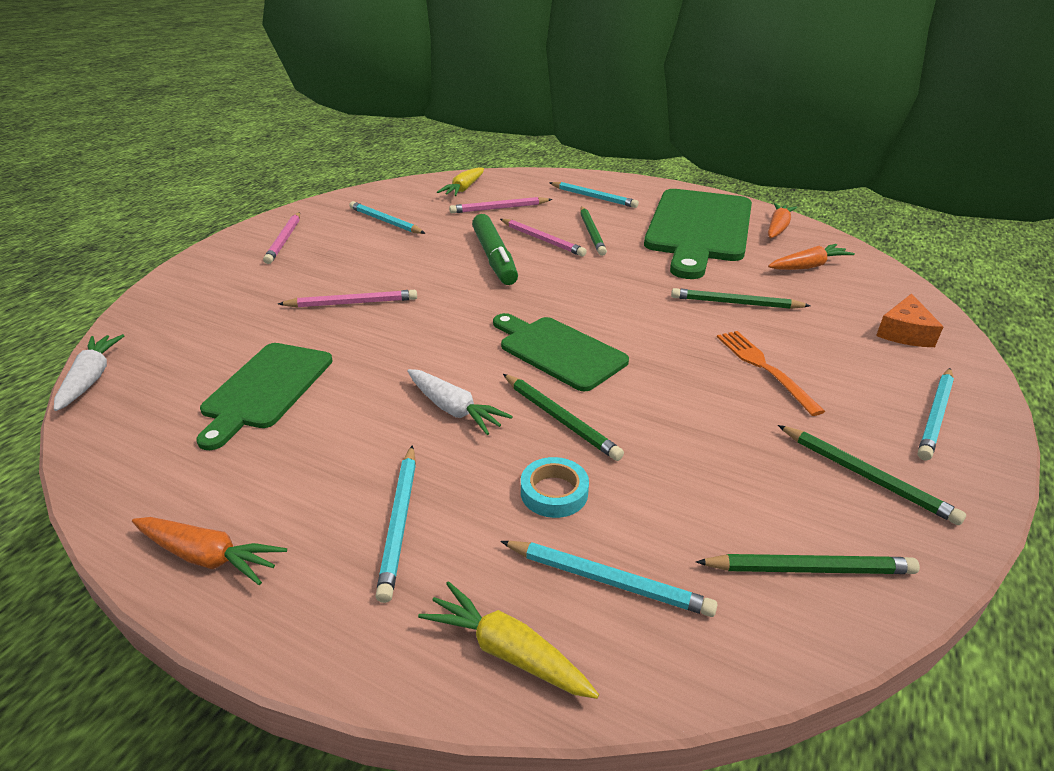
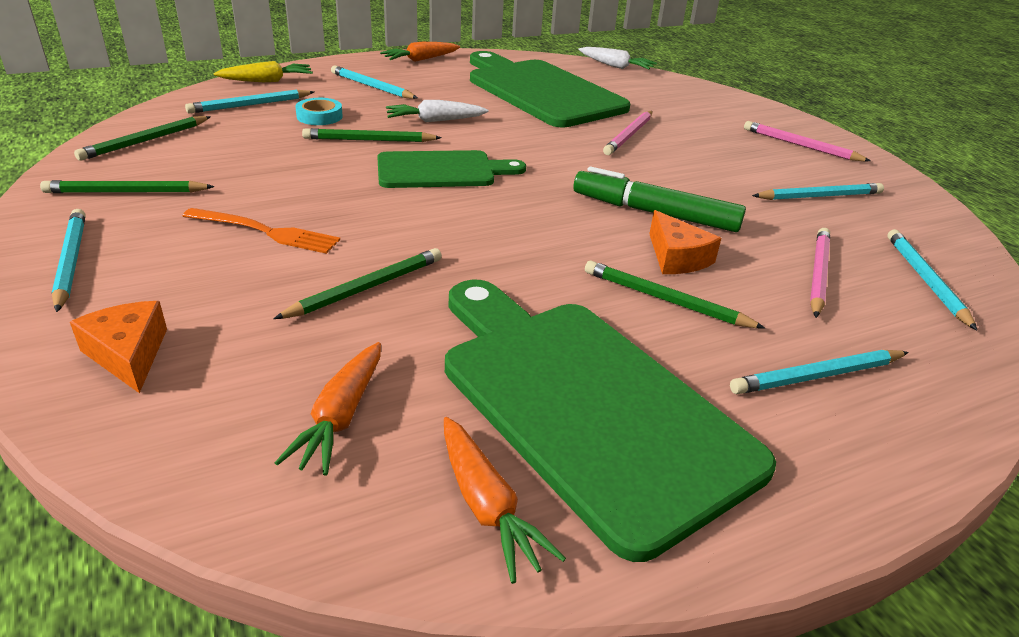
camera: 125 degrees right, 0 degrees up
(265, 389) = (541, 91): green cutting board -> green cutting board, size x1.73
(464, 189) = (925, 280): yellow carrot -> turquoise pencil
(542, 240) = (676, 257): pink pencil -> orange cheese

